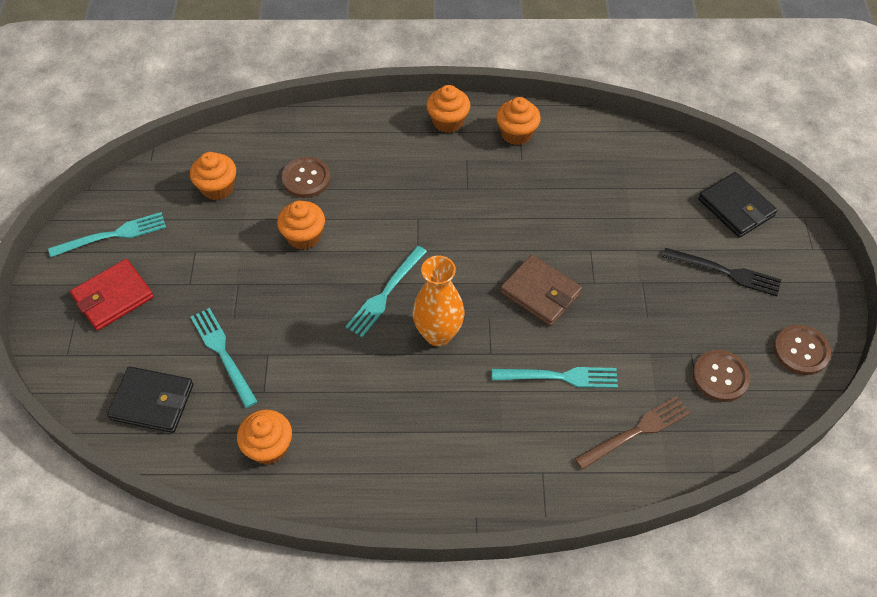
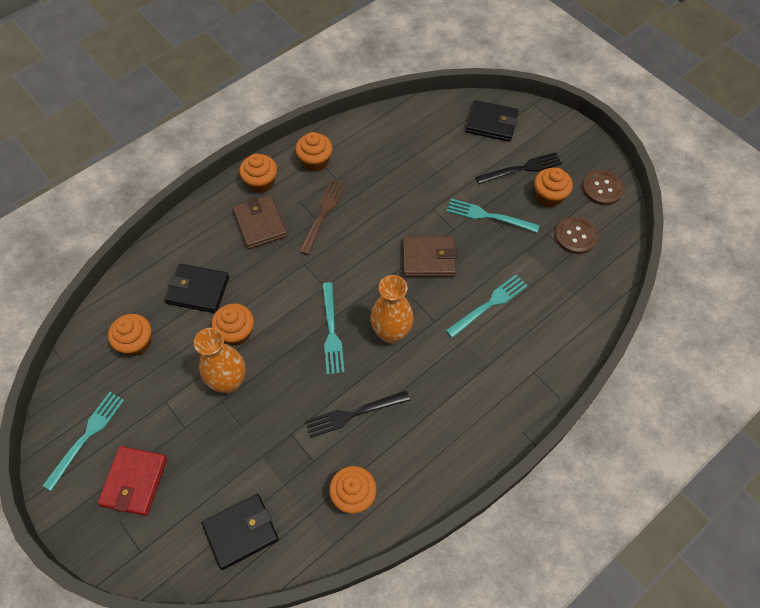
camera: 40 degrees left, 5 degrees up
(222, 353) = (258, 457): turquoise fork -> turquoise fork (487, 216)
(259, 273) = (229, 382): none -> orange vase
(306, 178) = (198, 290): brown button -> black wallet
(334, 378) = (352, 414): none -> black fork
(412, 157) = (260, 224): none -> brown wallet
(637, 431) = (561, 304): brown fork -> brown fork (323, 213)
(730, 318) = (549, 196): none -> orange cupcake

